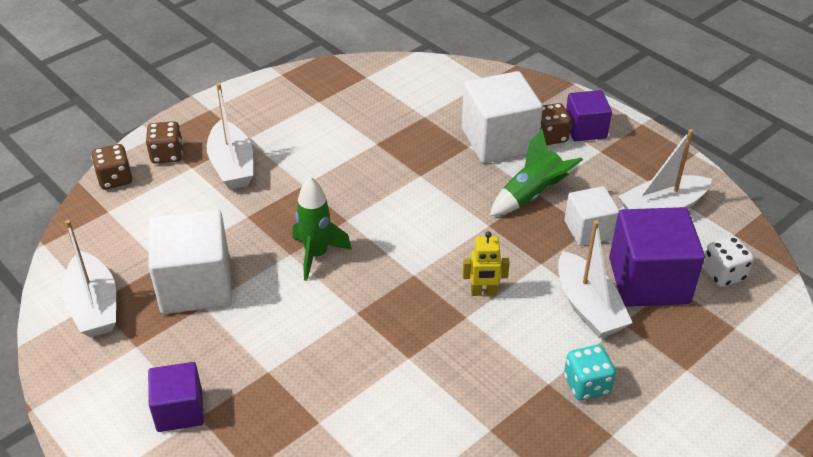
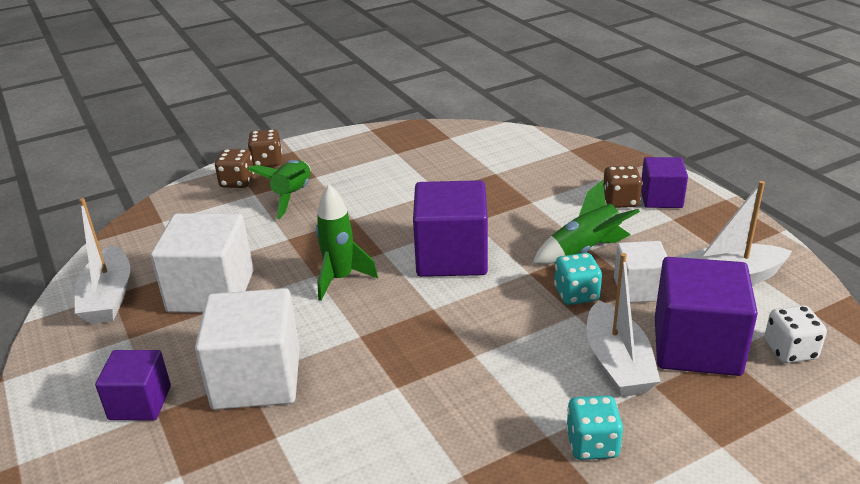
camera: 15 degrees right, 10 degrees down
(115, 179) = (181, 196): brown dice -> brown dice (267, 162)
(232, 166) = (292, 196): white boat -> green rocket
(413, 217) = (451, 257): none -> purple cube
(483, 292) = (502, 334): yellow robot -> none
(499, 140) = (564, 200): white cube -> white cube (257, 379)
(536, 243) = (576, 294): none -> turquoise dice

